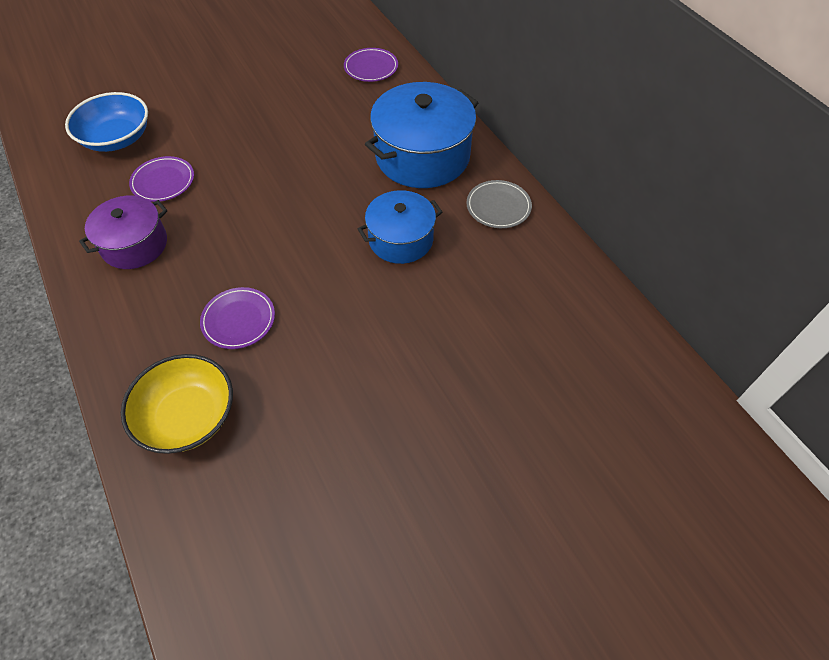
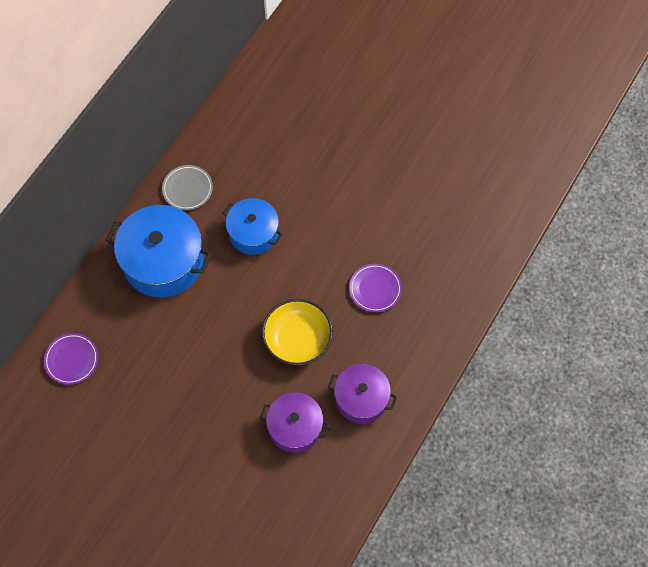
camera: 120 degrees left, 10 degrees up
(117, 138) = (272, 502): blue bowl -> none
(163, 181) = (295, 427): purple plate -> purple pot
(188, 416) = (451, 271): yellow bowl -> yellow bowl (297, 339)

